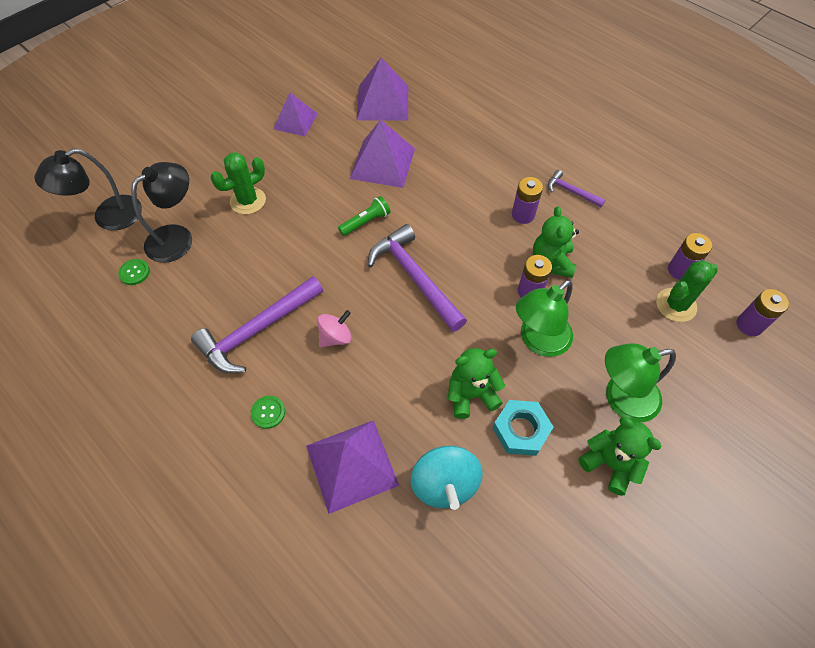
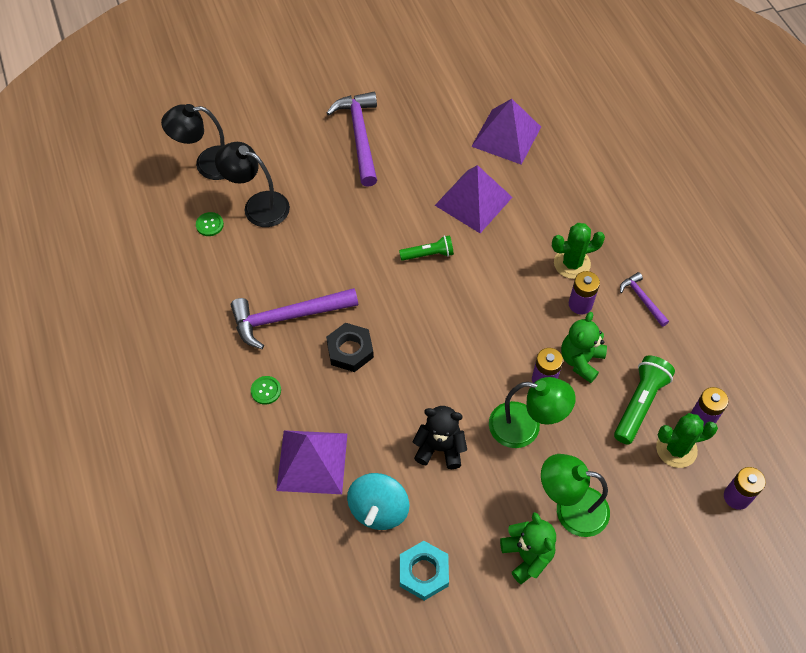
camera: 25 degrees right, 0 degrees up
(177, 237) = (258, 206): black lamp -> black lamp turned 135 degrees counterclockwise
(248, 201) = (333, 193): green cactus -> green cactus (572, 263)
(295, 121) = (412, 127): purple pyramid -> none
(335, 337) = (350, 350): pink spinning top -> black nut
(414, 277) = (445, 324): purple hammer -> purple hammer (360, 136)
(471, 395) = (440, 448): green teddy bear -> black teddy bear
(521, 430) = (466, 495): turquoise nut -> turquoise nut (423, 572)
(538, 341) = (525, 427): green lamp -> green lamp turned 150 degrees counterclockwise
(622, 279) = (639, 404): none -> green flashlight

